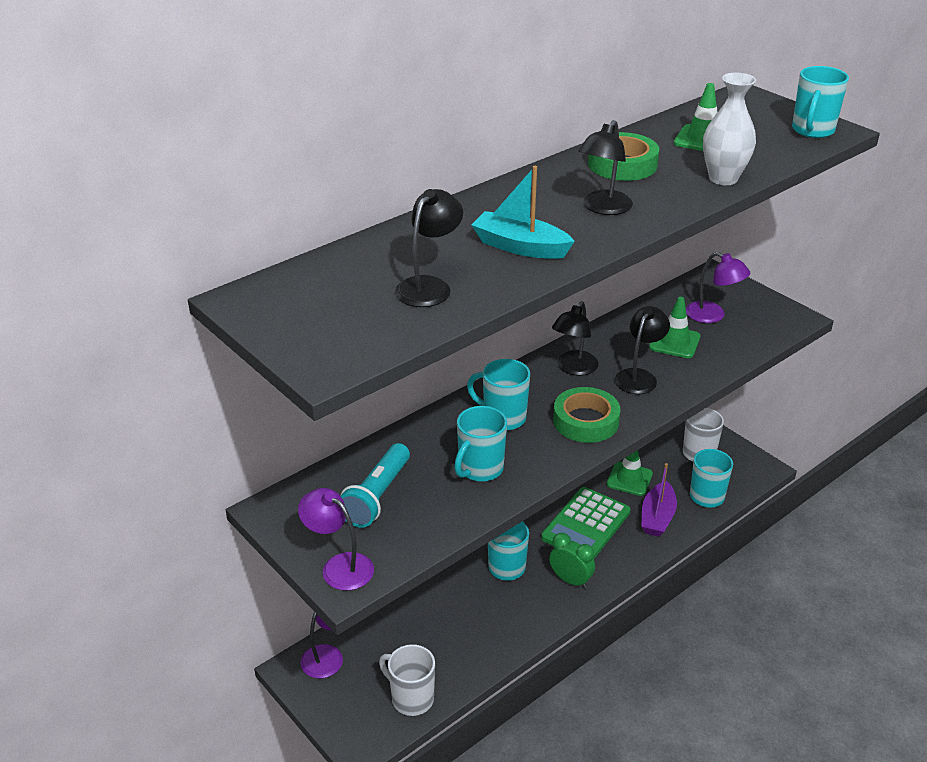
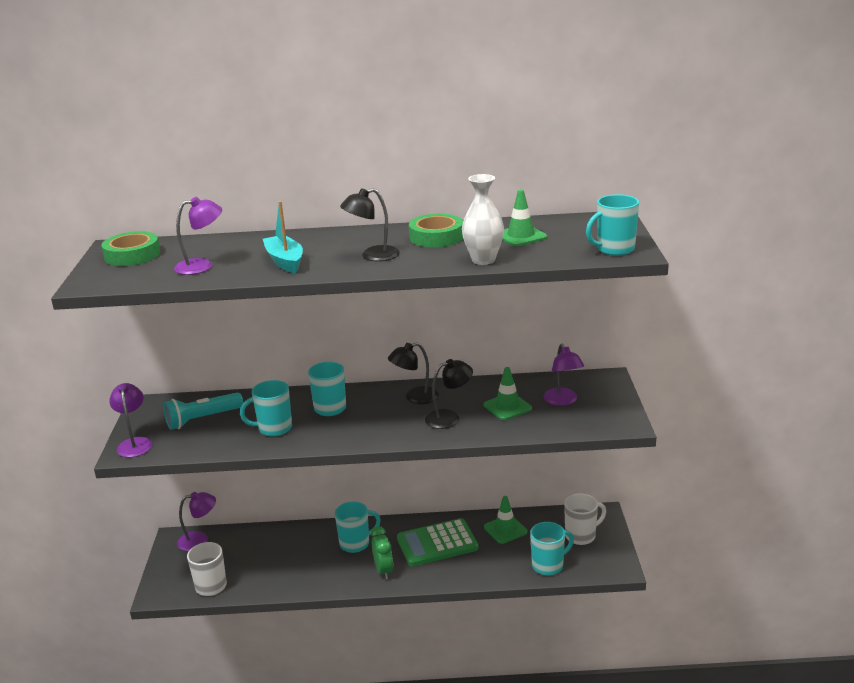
camera: 40 degrees right, 10 degrees down
(429, 286) = (202, 266): black lamp -> purple lamp
(585, 421) = (374, 428): green tape -> green tape (132, 255)
(657, 517) = (492, 562): purple boat -> none

